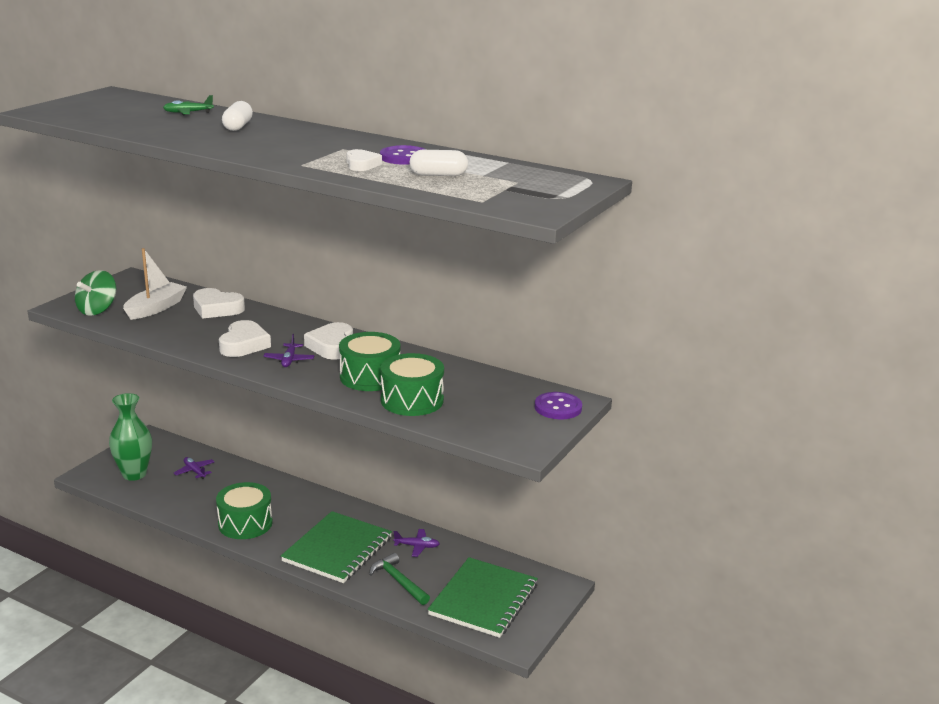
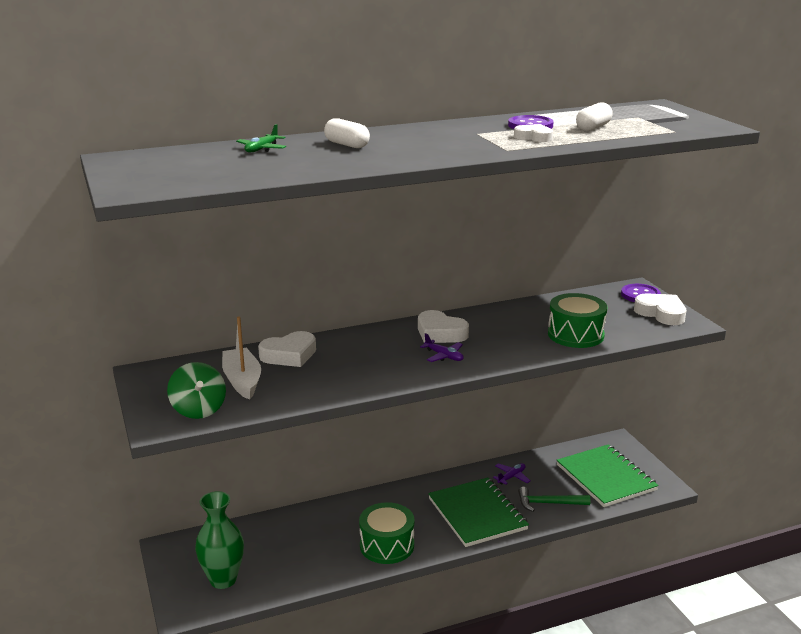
camera: 50 degrees left, 0 degrees up
(195, 471) = (266, 542): purple plane -> none
(244, 344) = (386, 365): white heart -> white heart (661, 313)
(370, 377) = (516, 336): green drum -> none

